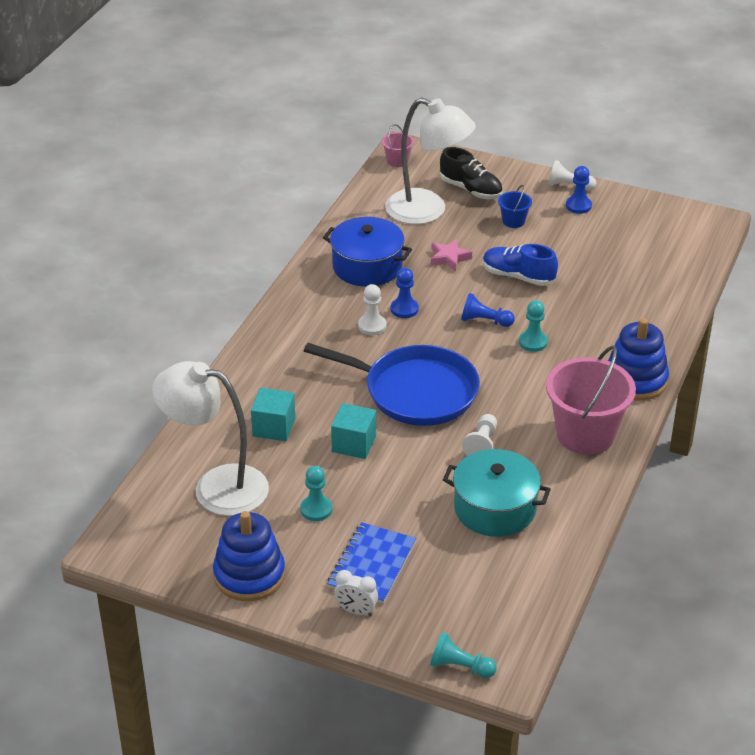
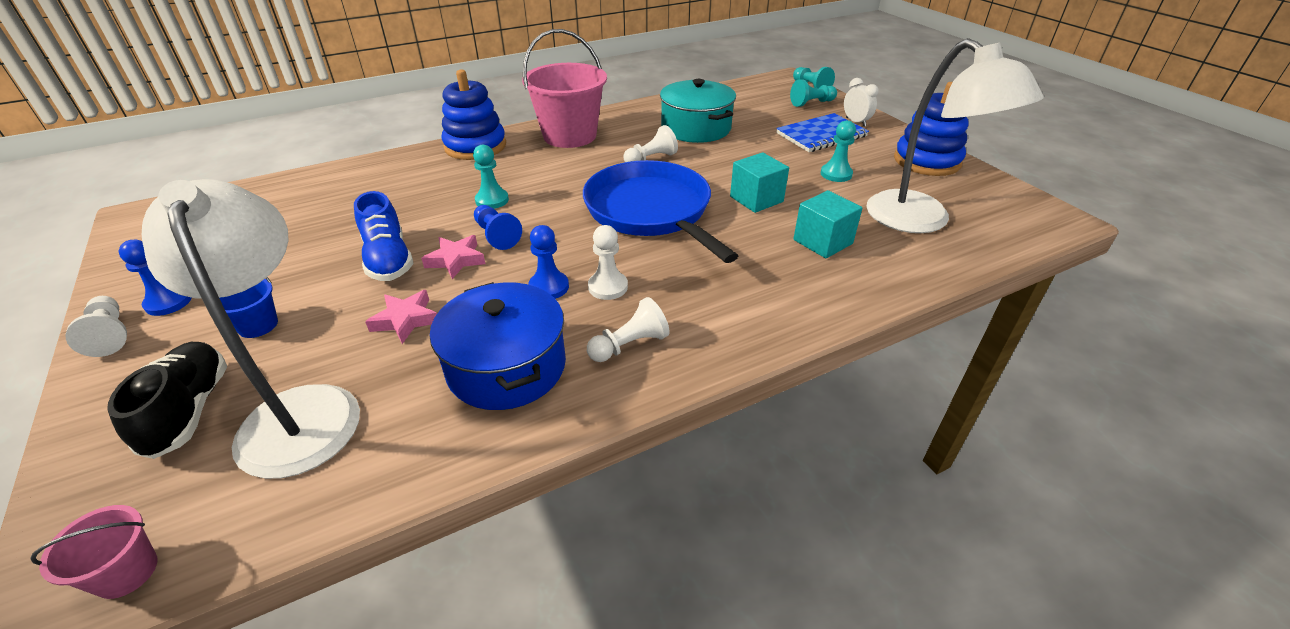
camera: 140 degrees left, 0 degrees up
(321, 304) = (629, 345): none -> white pawn
(429, 626) = (811, 103): none -> turquoise pawn
(480, 295) = (456, 260): none -> pink star

